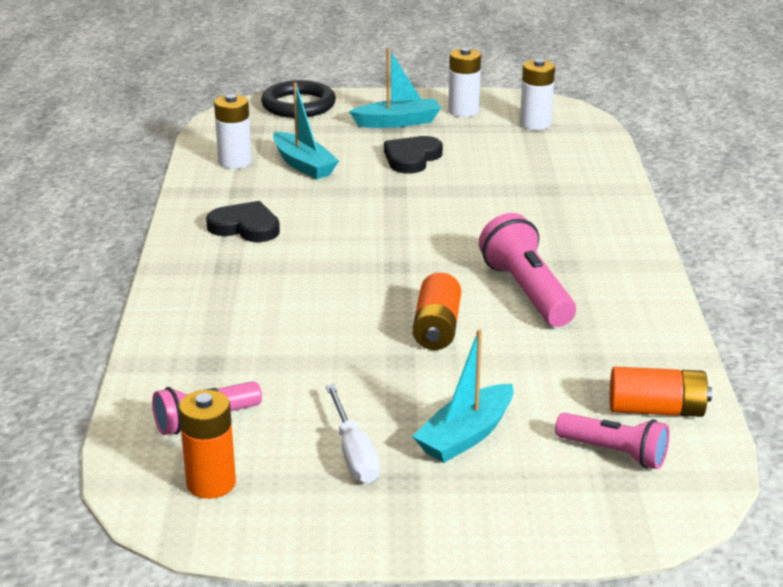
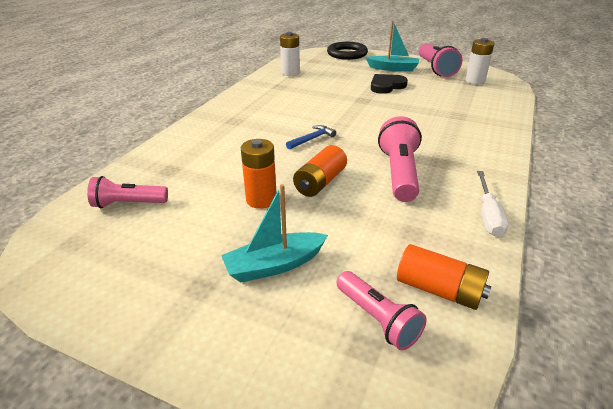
camera: 25 degrees right, 5 degrees up
(211, 483) = (85, 247): orange battery -> orange battery (261, 200)
(245, 227) = (264, 103): black heart -> none
(304, 165) = (324, 80): turquoise boat -> none
(353, 453) = (189, 254): white screwdriver -> white screwdriver (488, 215)
(373, 270) = (312, 139): none -> blue hammer
(463, 111) = (435, 69): white battery -> pink flashlight

